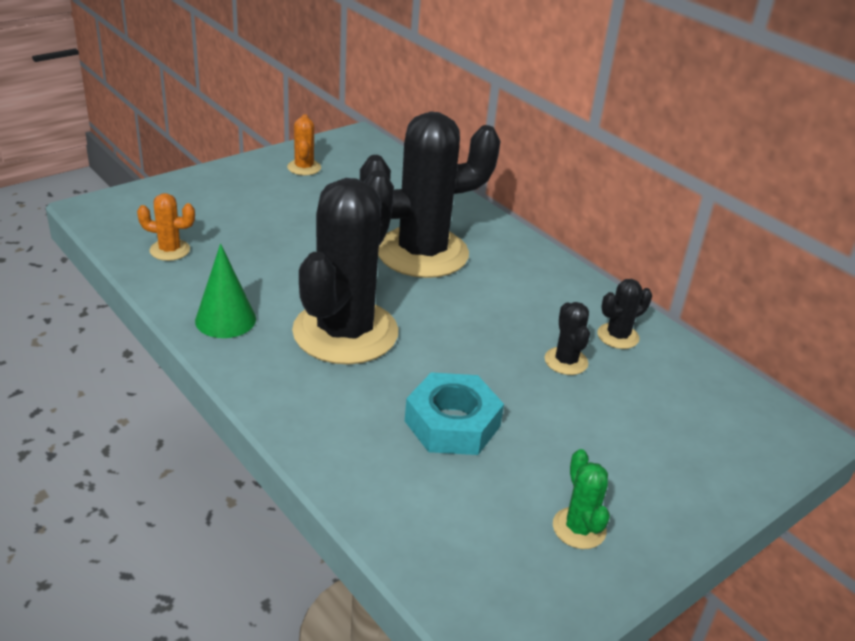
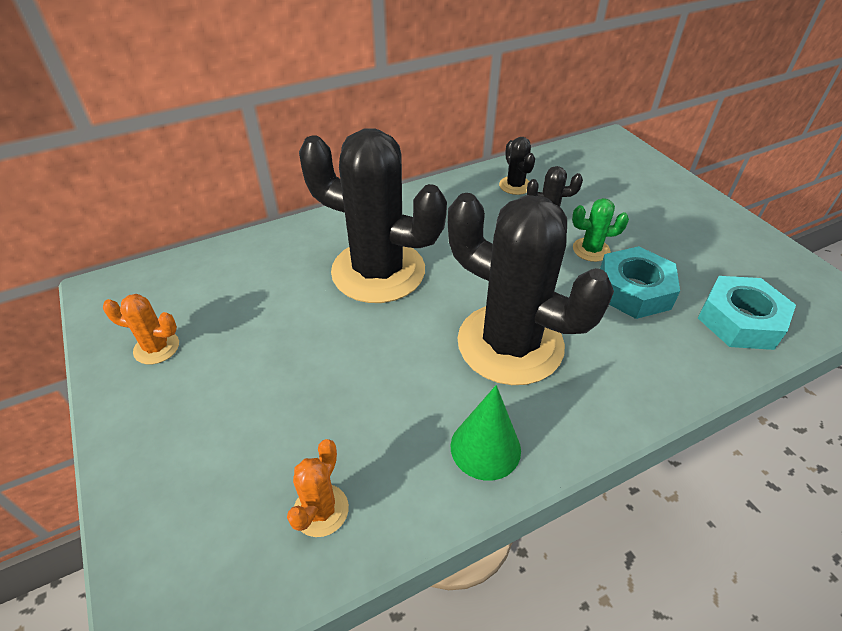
camera: 75 degrees left, 10 degrees up
(422, 253) = (378, 271): black cactus -> black cactus turned 60 degrees counterclockwise
(426, 512) = (740, 320): none -> turquoise nut
(579, 528) = (729, 247): green cactus -> green cactus (591, 250)

